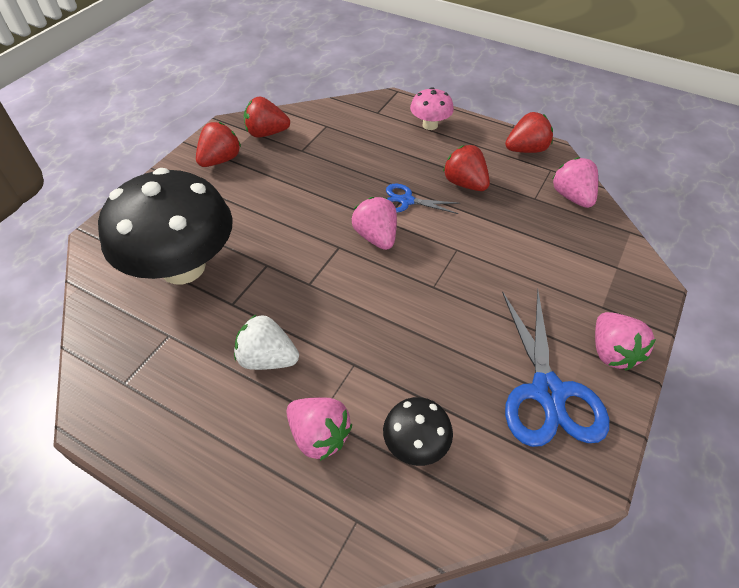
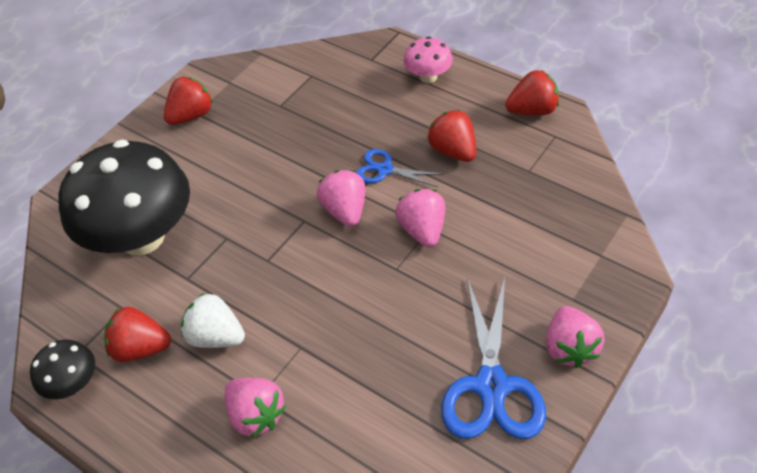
camera: 10 degrees right, 0 degrees up
(267, 133) = (244, 84): red strawberry -> red strawberry (141, 348)
(415, 444) = (348, 429): black mushroom -> black mushroom (73, 384)
(572, 197) = (571, 170): pink strawberry -> pink strawberry (422, 230)

